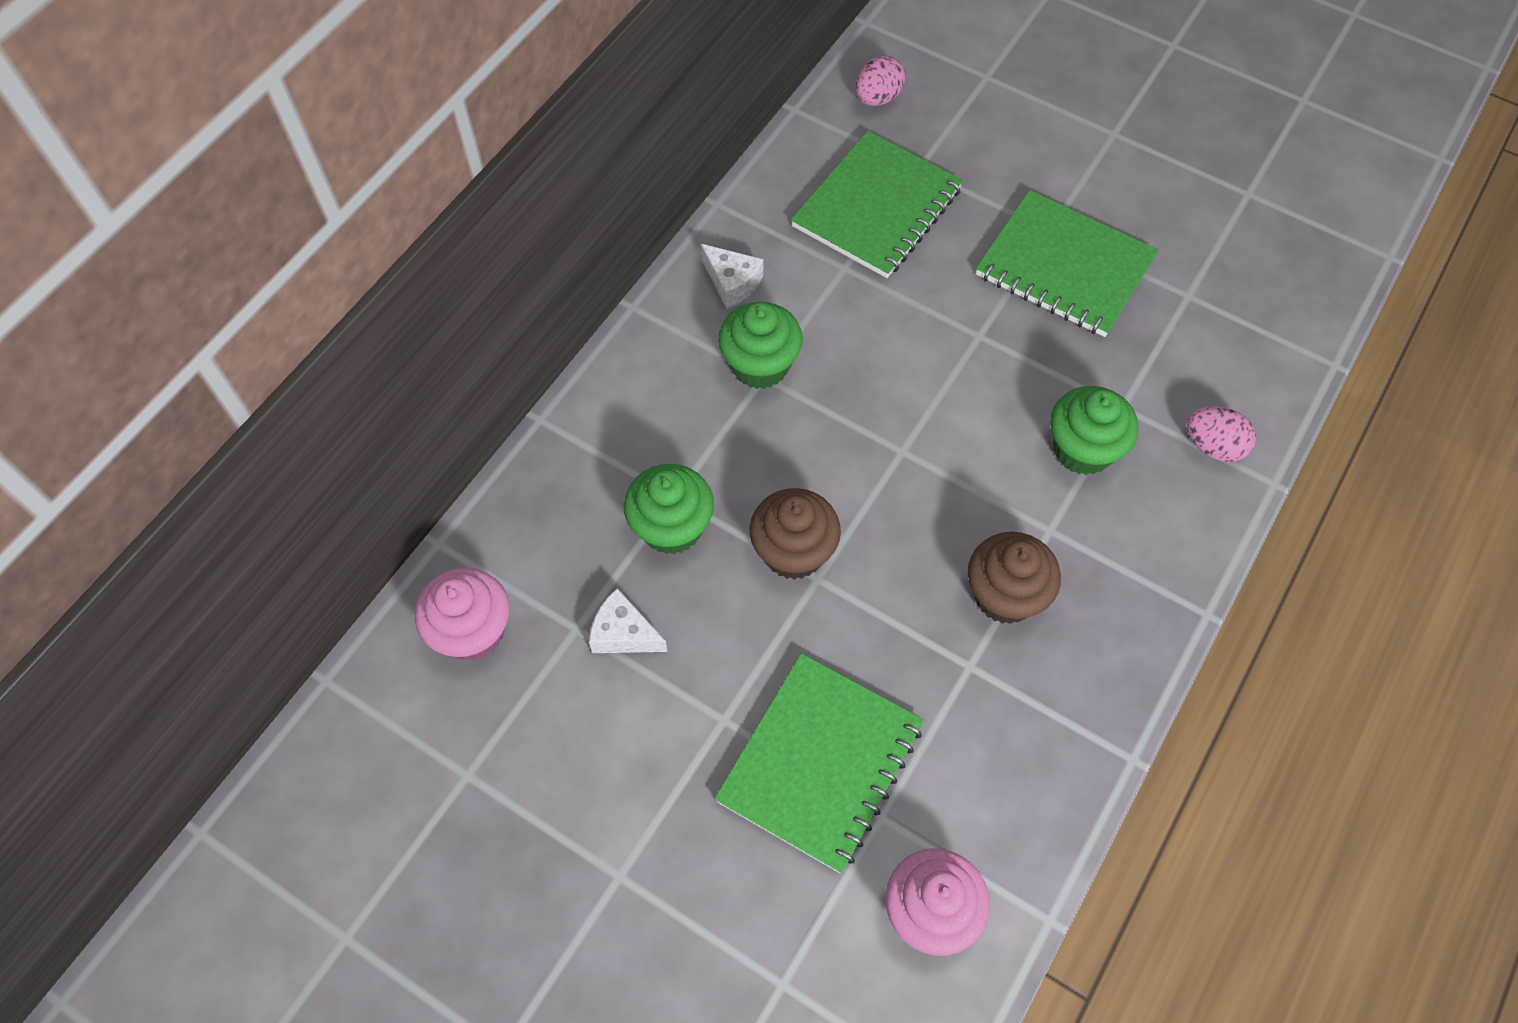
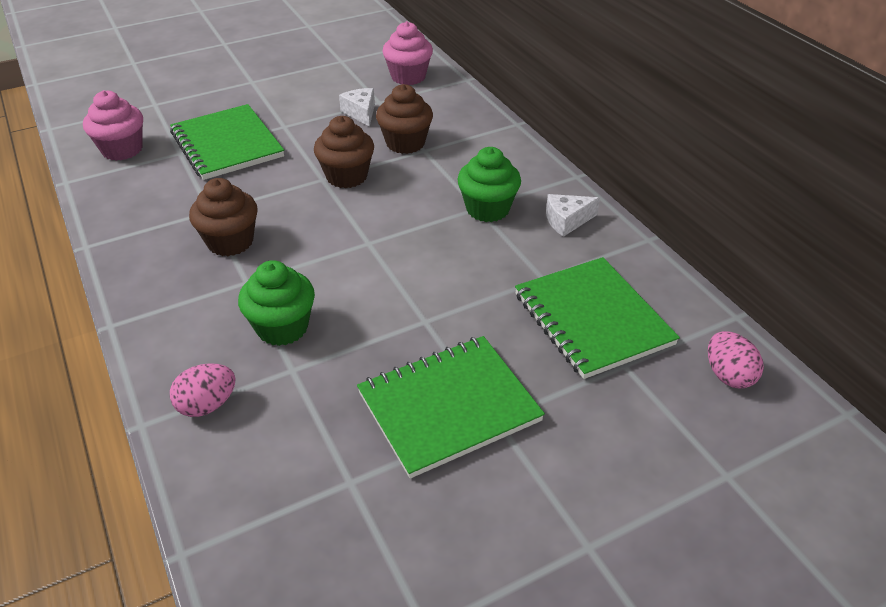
camera: 120 degrees right, 20 degrees down
(624, 633) = (361, 113): white cheese -> white cheese turned 75 degrees counterclockwise
(671, 527) = (405, 143): green cupcake -> brown cupcake

